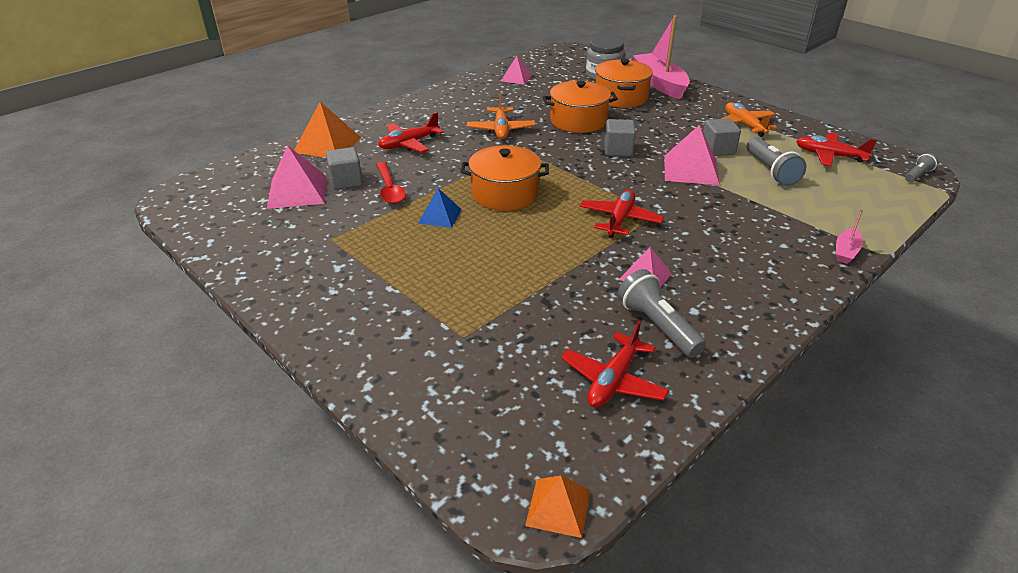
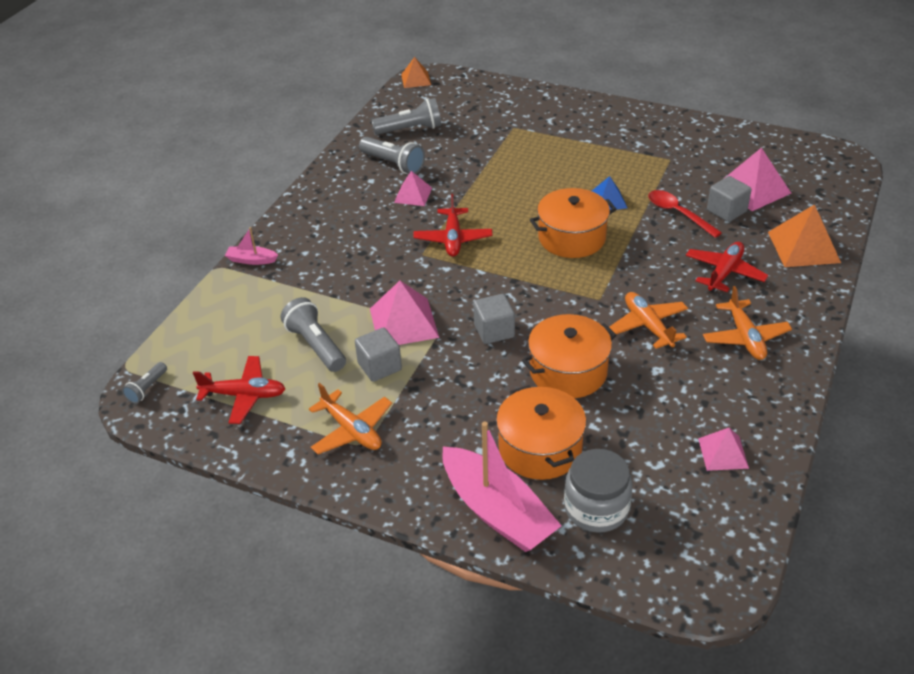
camera: 160 degrees right, 5 degrees up
(443, 112) = (745, 337): none -> orange plane
(613, 380) = (410, 129): red plane -> grey flashlight
(846, 251) = (251, 260): pink boat -> pink boat turned 90 degrees counterclockwise

